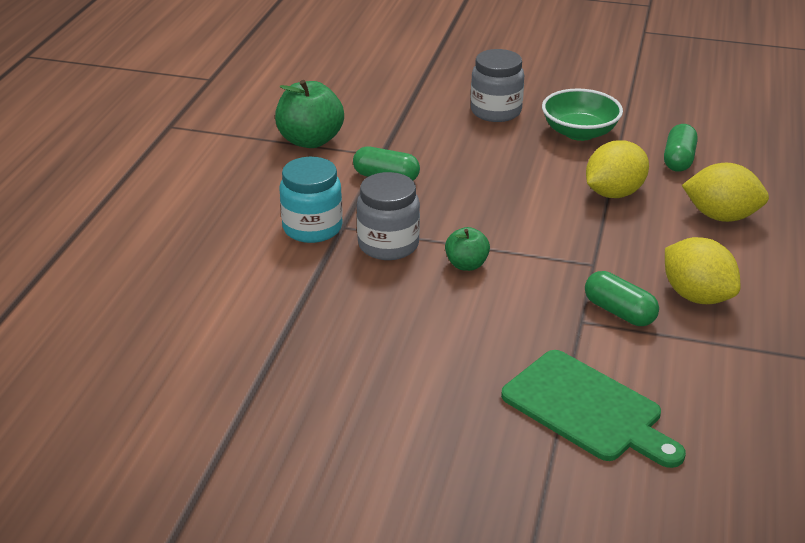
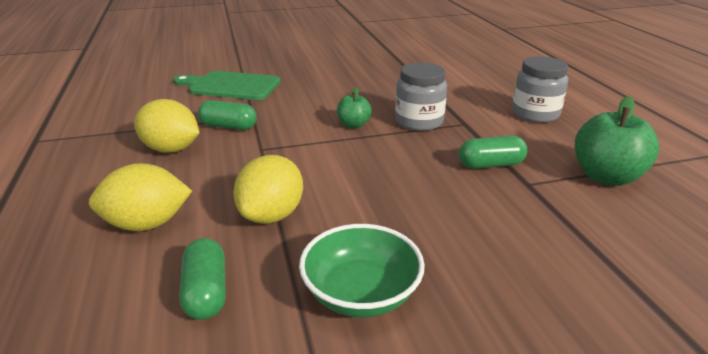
camera: 150 degrees right, 5 degrees down
(312, 228) = (481, 117): turquoise jar -> none
(496, 111) = (498, 291): grey jar -> grey jar (535, 114)

